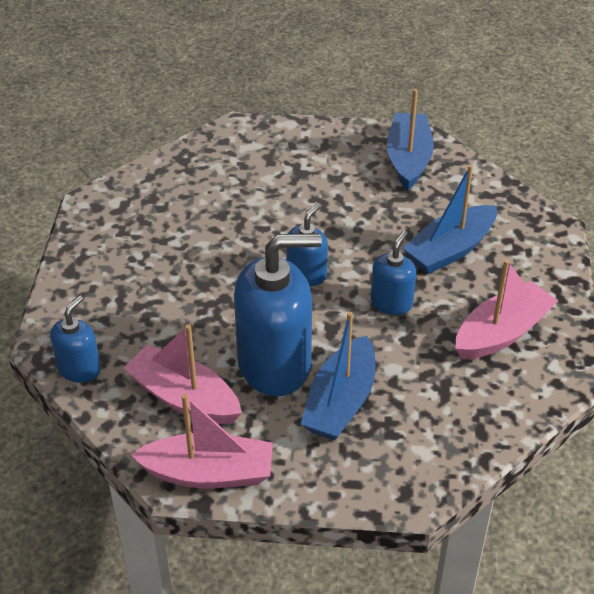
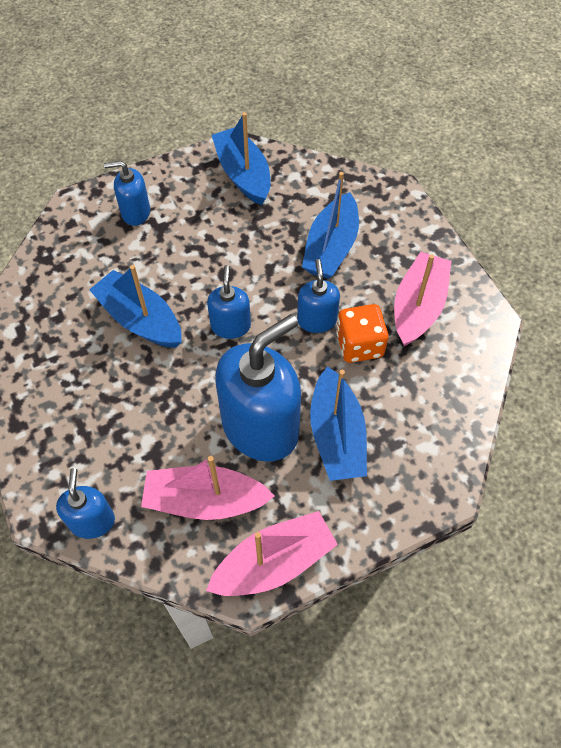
camera: 30 degrees left, 15 degrees up
(230, 237) = (140, 319): none -> blue boat
(286, 153) = (135, 212): none -> blue soap dispenser
(418, 340) = (359, 345): none -> orange dice

